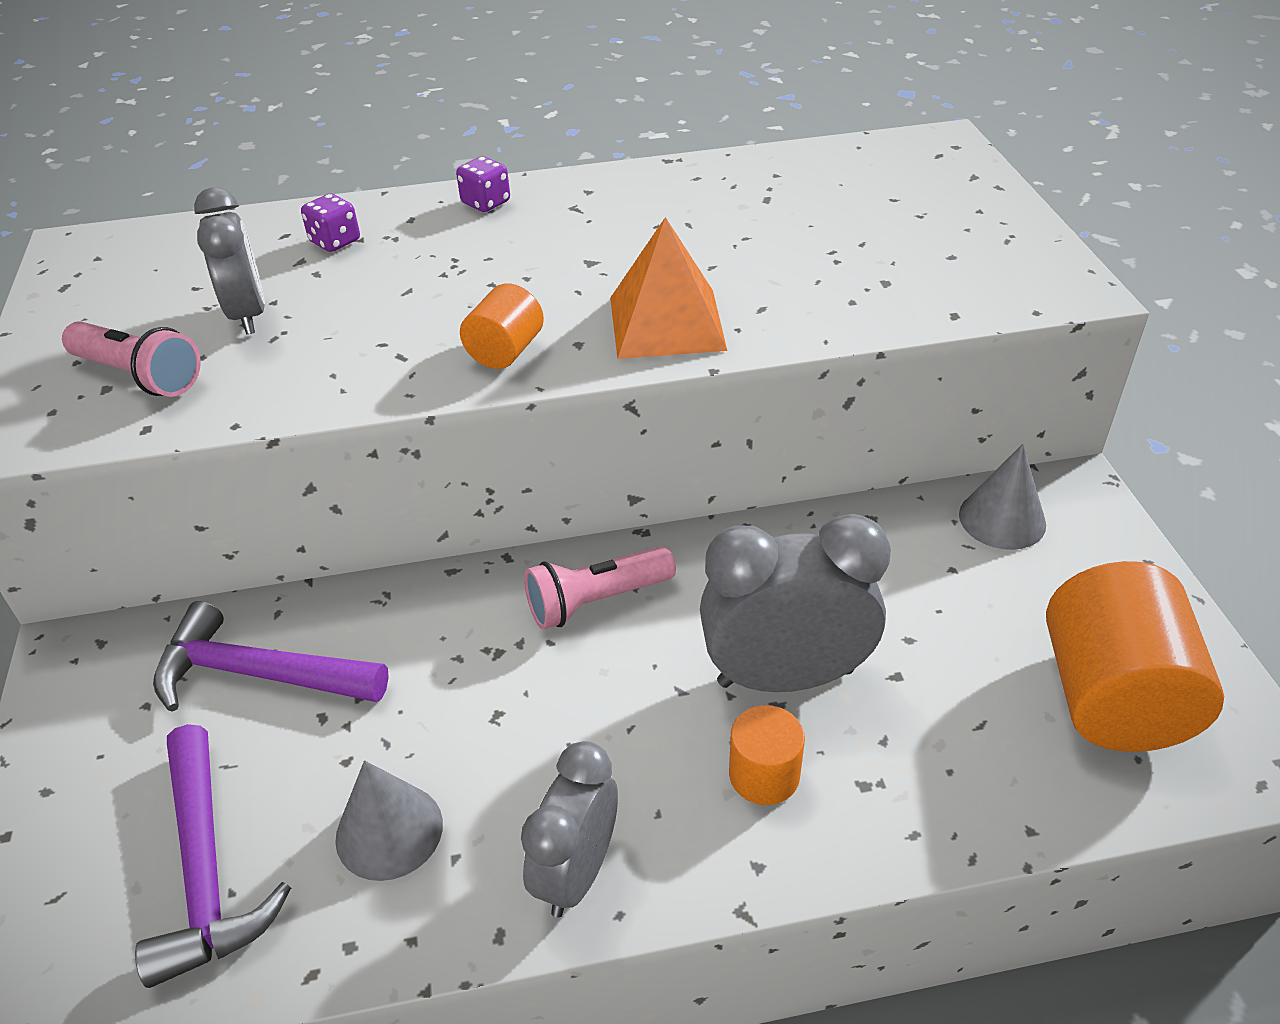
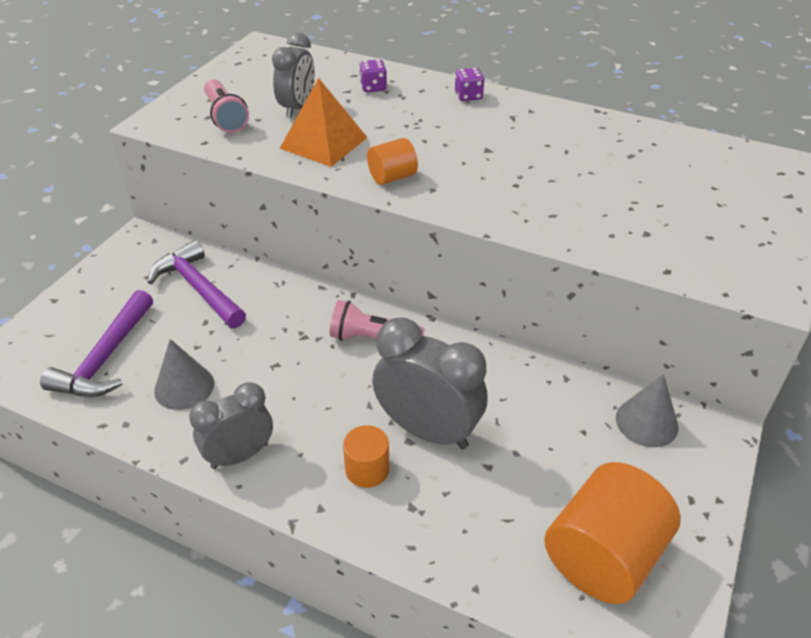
camera: 35 degrees right, 0 degrees up
(666, 323) = (490, 199): orange pyramid -> orange pyramid (323, 142)

